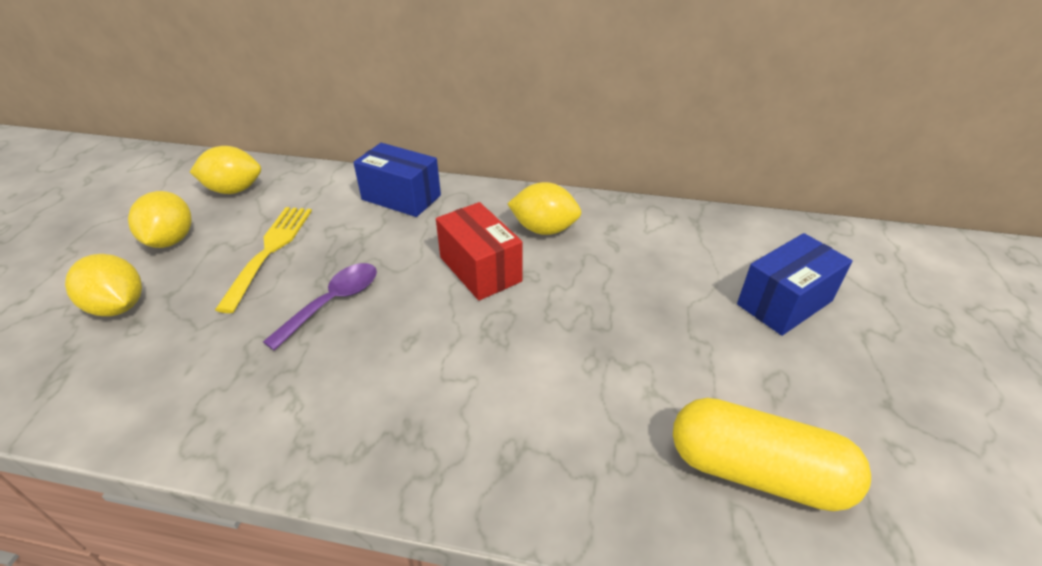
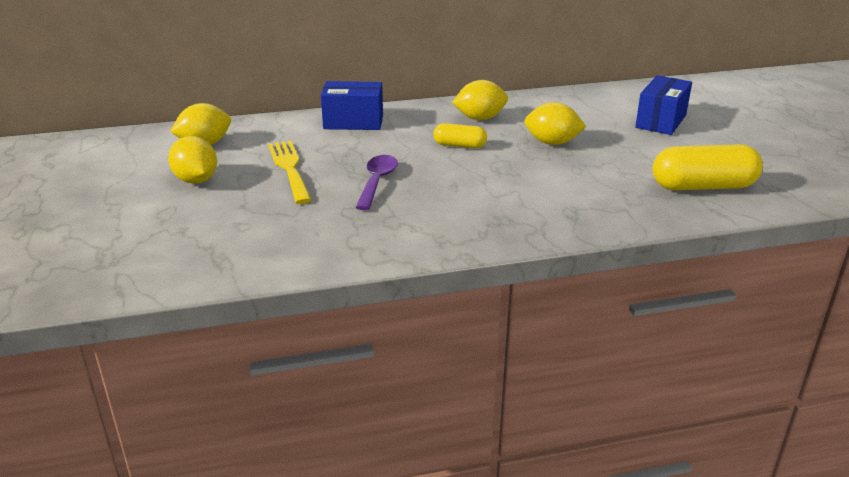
camera: 25 degrees left, 10 degrees down
(118, 307) = (211, 220): yellow lemon -> yellow lemon (552, 143)
(480, 269) = (460, 145): red box -> yellow capsule

